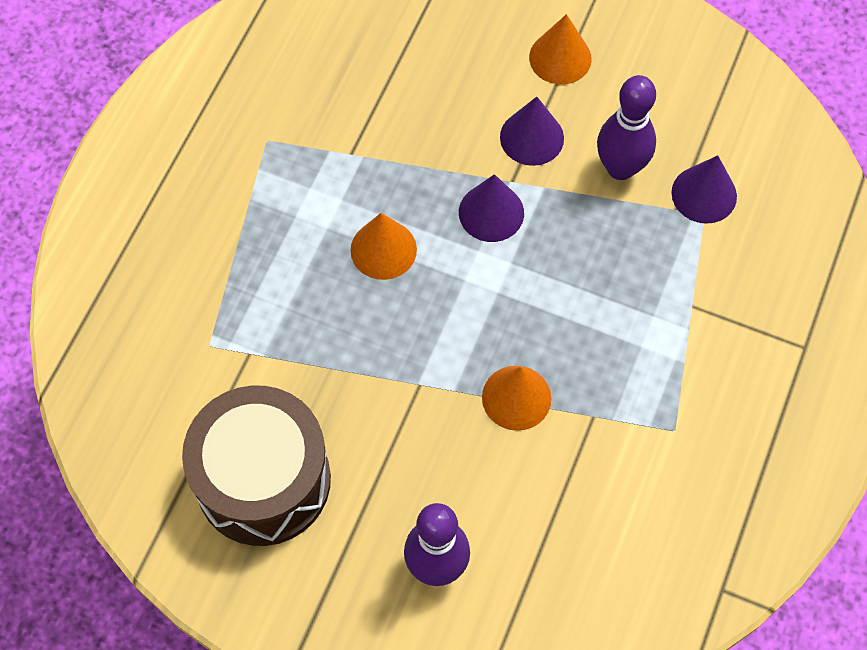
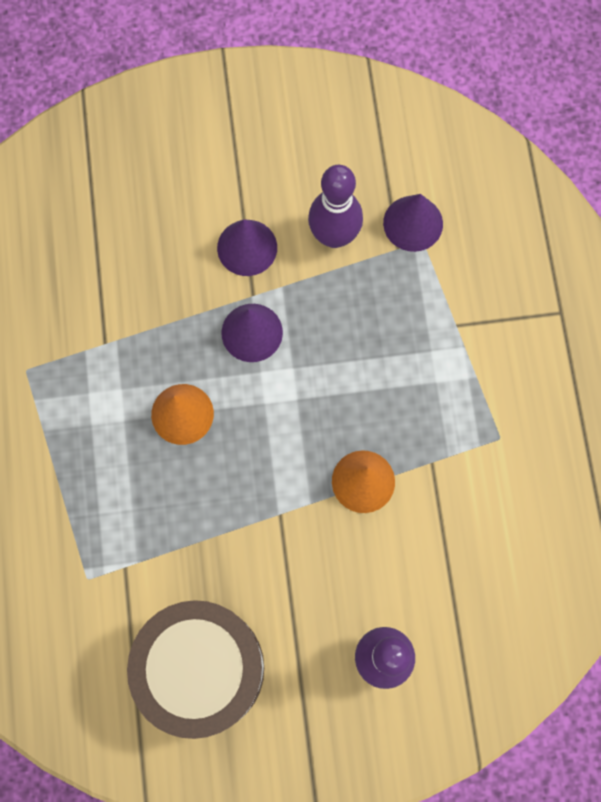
camera: 30 degrees left, 10 degrees up
(560, 58) = (230, 163): orange cone -> none

